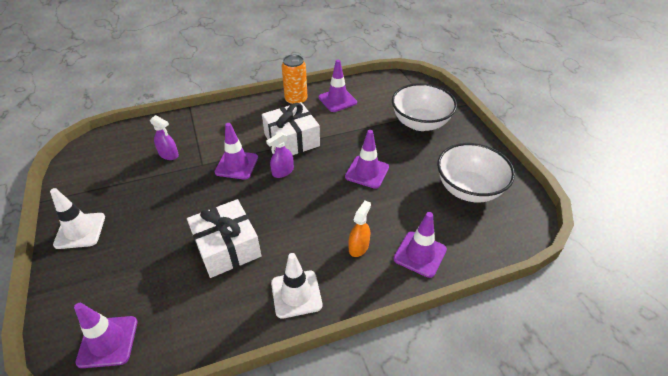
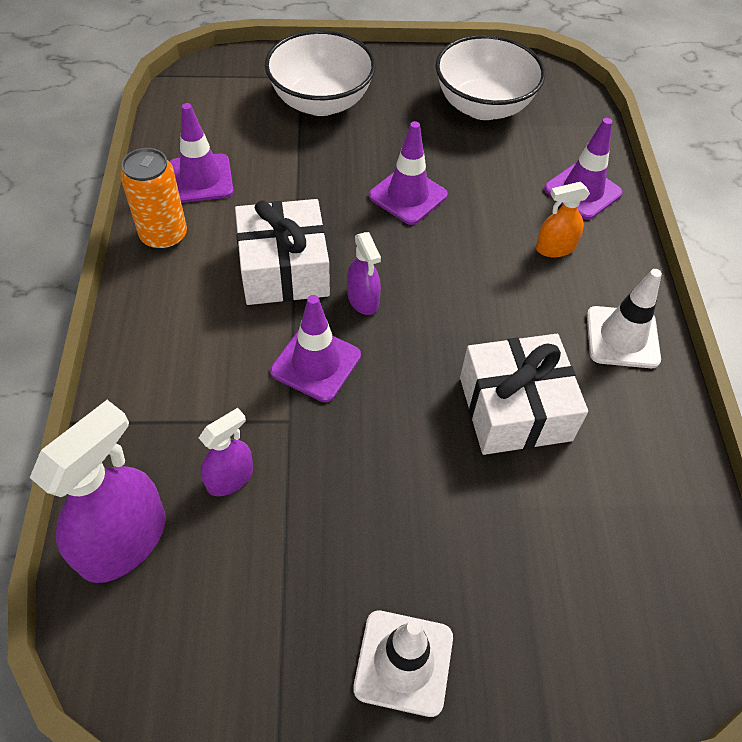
camera: 75 degrees left, 10 degrees up
(108, 341) = (670, 602): purple traffic cone -> none
(136, 135) = (124, 541): none -> purple spray bottle
(358, 247) = (555, 248): orange spray bottle -> orange spray bottle turned 60 degrees counterclockwise

